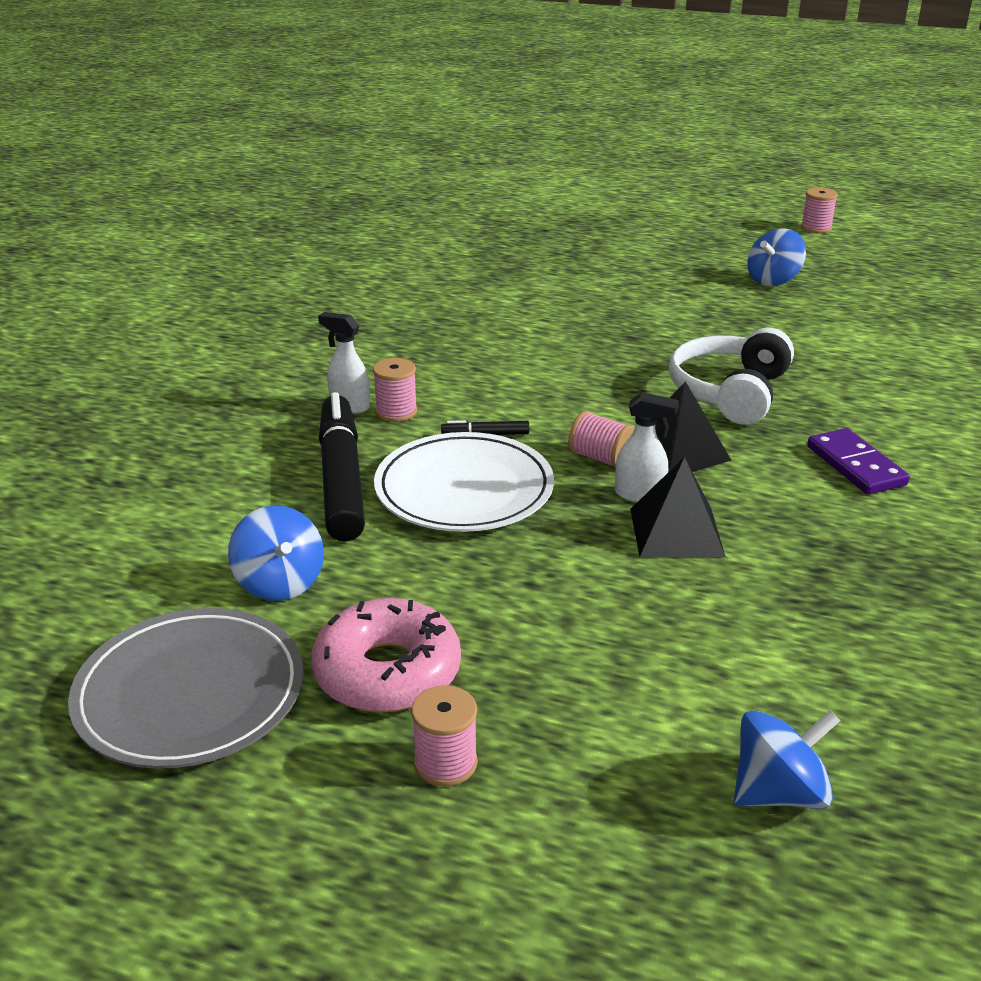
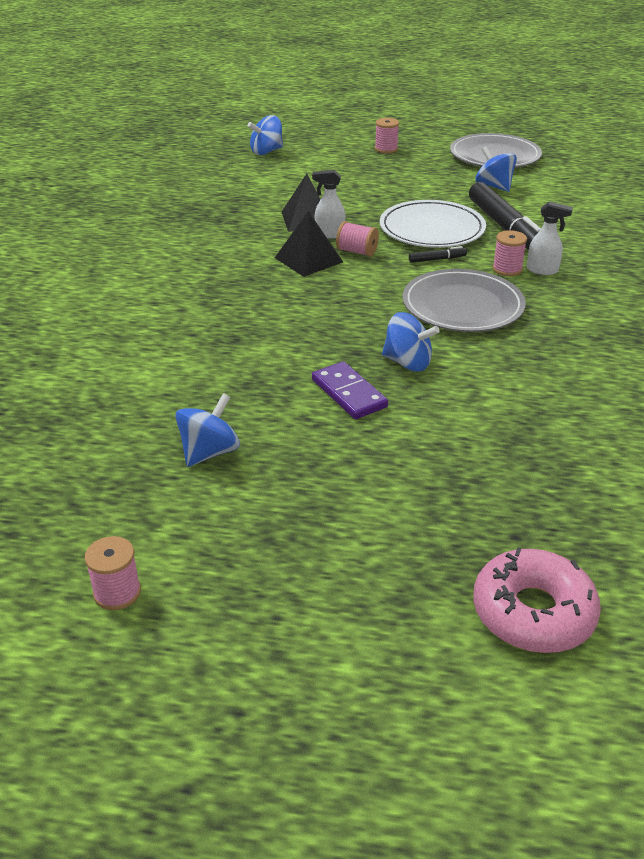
camera: 170 degrees right, 5 degrees up
(387, 672) = (423, 166): pink donut -> pink donut (533, 612)
(488, 371) = (462, 306): none -> grey plate
(579, 324) = (407, 363): none -> blue spinning top
(730, 392) = (271, 305): white headphones -> none
(855, 465) = (195, 261): purple domino -> purple domino (349, 393)

